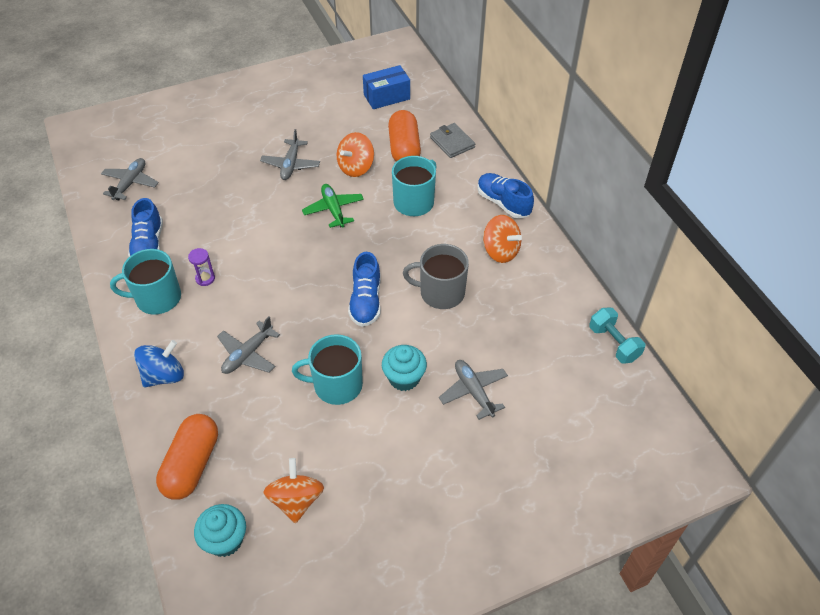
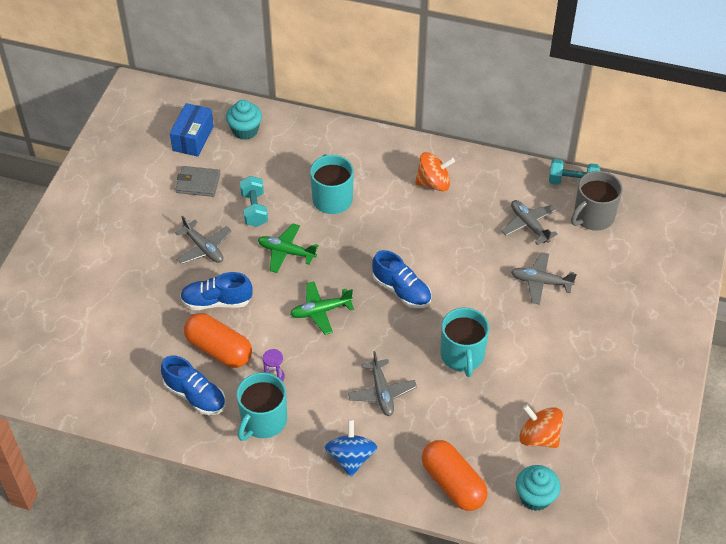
camera: 50 degrees left, 0 degrees up
(130, 183) = (101, 370): grey plane -> grey plane (529, 225)
(295, 265) = (320, 311): none -> green plane
(336, 385) = (462, 355): turquoise mug -> turquoise mug turned 45 degrees counterclockwise
(356, 167) = (254, 209): orange spinning top -> turquoise dumbbell
(404, 148) = (266, 167): orange capsule -> orange capsule (219, 349)
(404, 378) = (493, 313): turquoise cupcake -> turquoise cupcake (245, 130)
(441, 293) = (437, 242): grey mug -> grey mug (593, 217)
(452, 142) = (293, 134): grey wallet -> grey wallet (198, 183)
(503, 203) = (389, 149): blue shoe -> blue shoe (217, 301)

